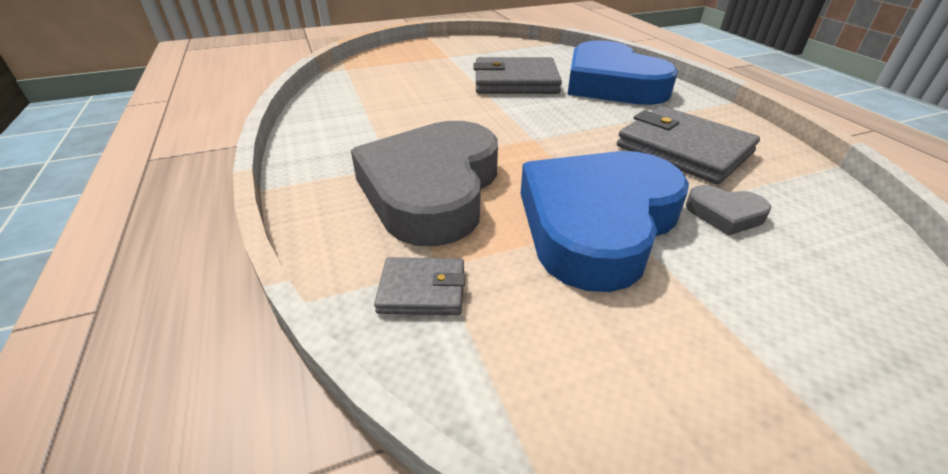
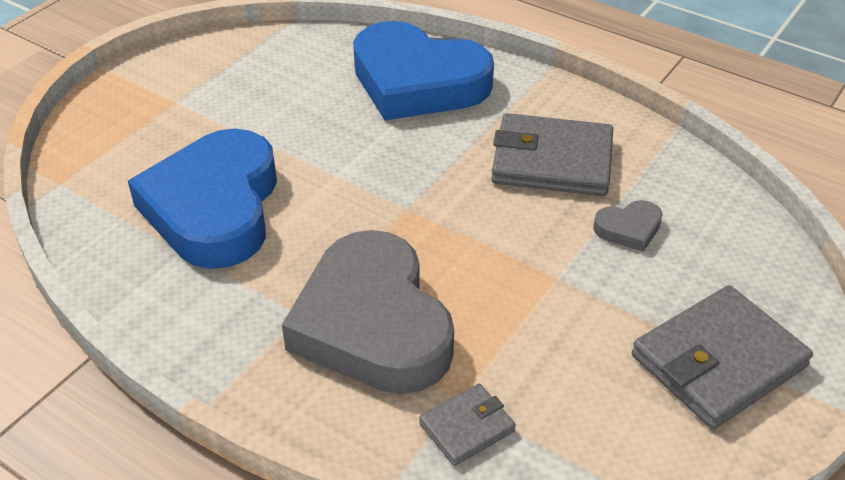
camera: 35 degrees left, 5 degrees up
(515, 81) = (308, 120): grey wallet -> grey wallet (718, 361)
(597, 224) = (543, 289): blue heart -> blue heart (214, 207)

